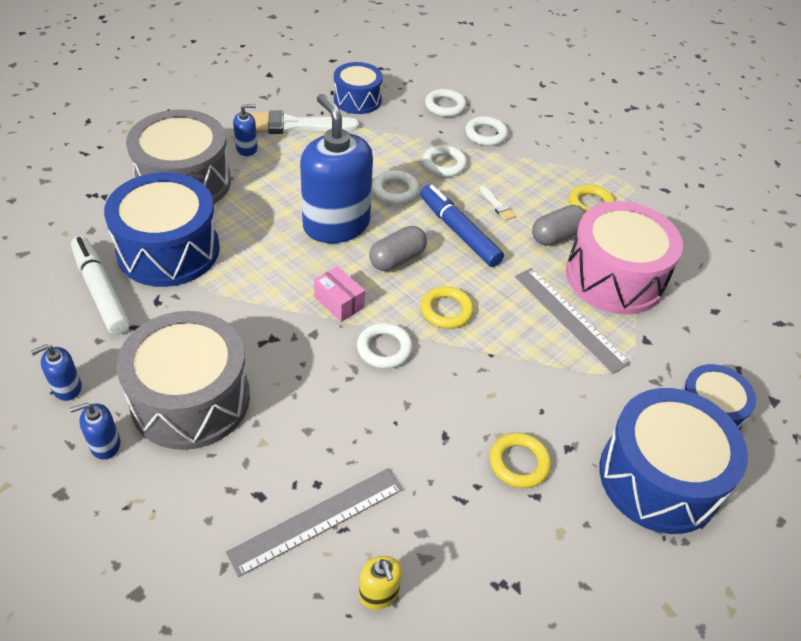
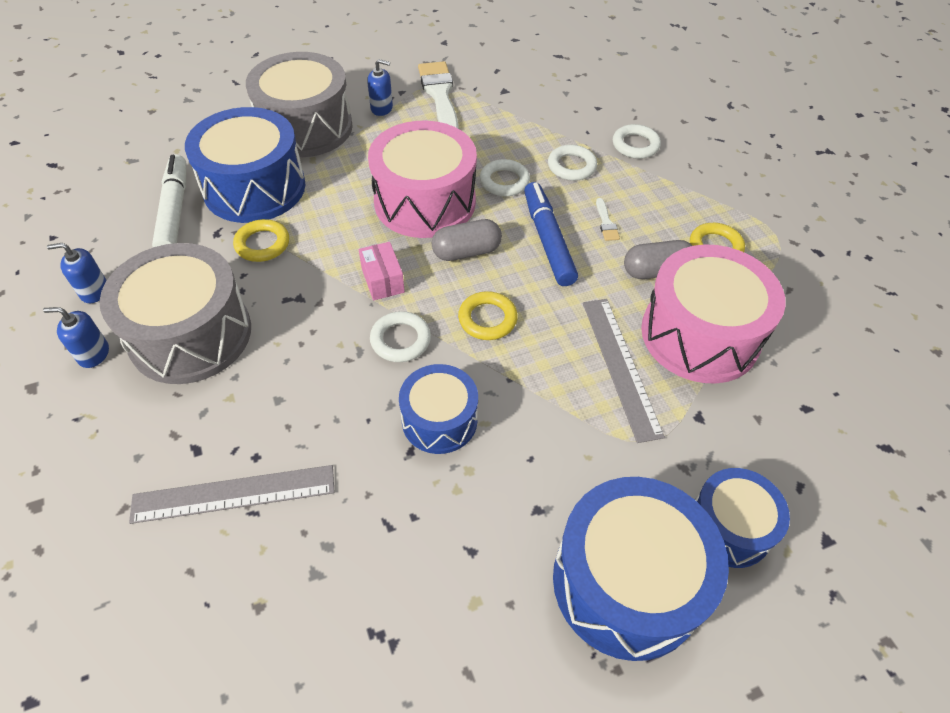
camera: 25 degrees right, 5 degrees up
(294, 125) = (440, 95): white brush -> white brush turned 60 degrees clockwise
(336, 224) = (425, 202): blue soap dispenser -> pink drum
(357, 100) = (517, 83): blue drum -> blue drum (439, 420)
(379, 594) = (248, 593): yellow soap dispenser -> none
(445, 106) = (606, 107): white ring -> none
(519, 463) = (472, 507): yellow ring -> yellow ring (262, 244)

